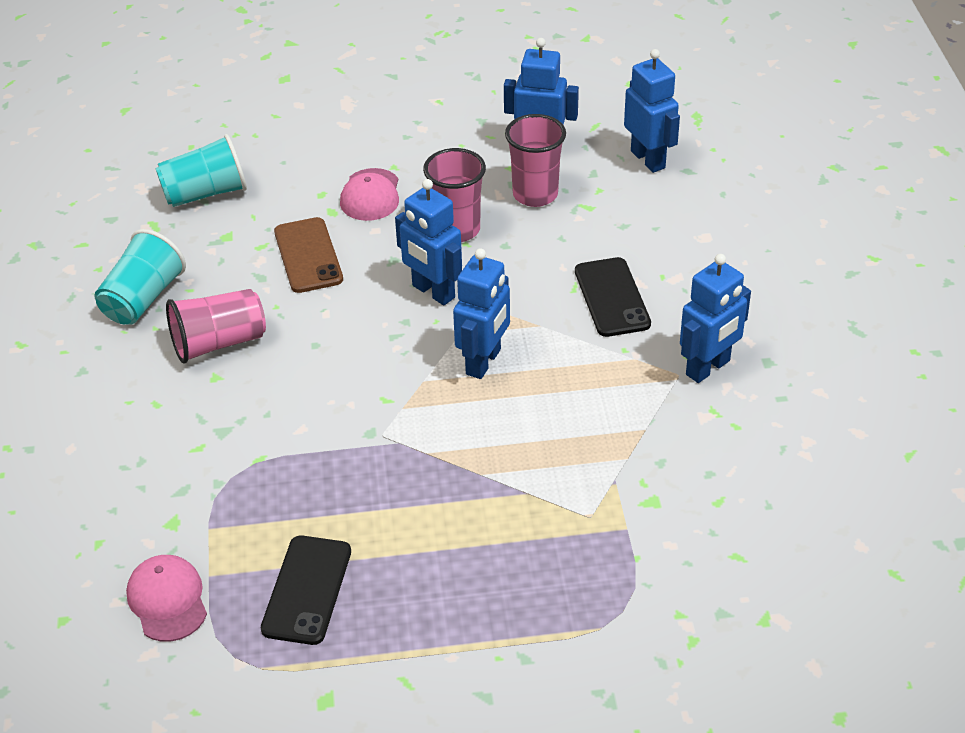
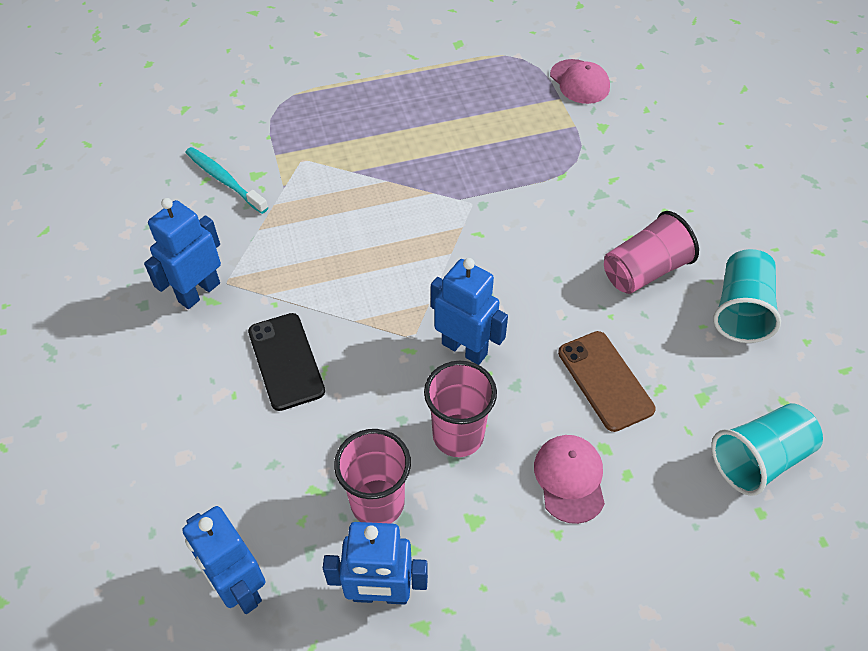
camera: 170 degrees right, 10 degrees up
(307, 590) = (491, 96): black phone -> none
(484, 362) = (401, 277): blue robot -> none
(692, 497) = (224, 180): none -> turquoise toothbrush

